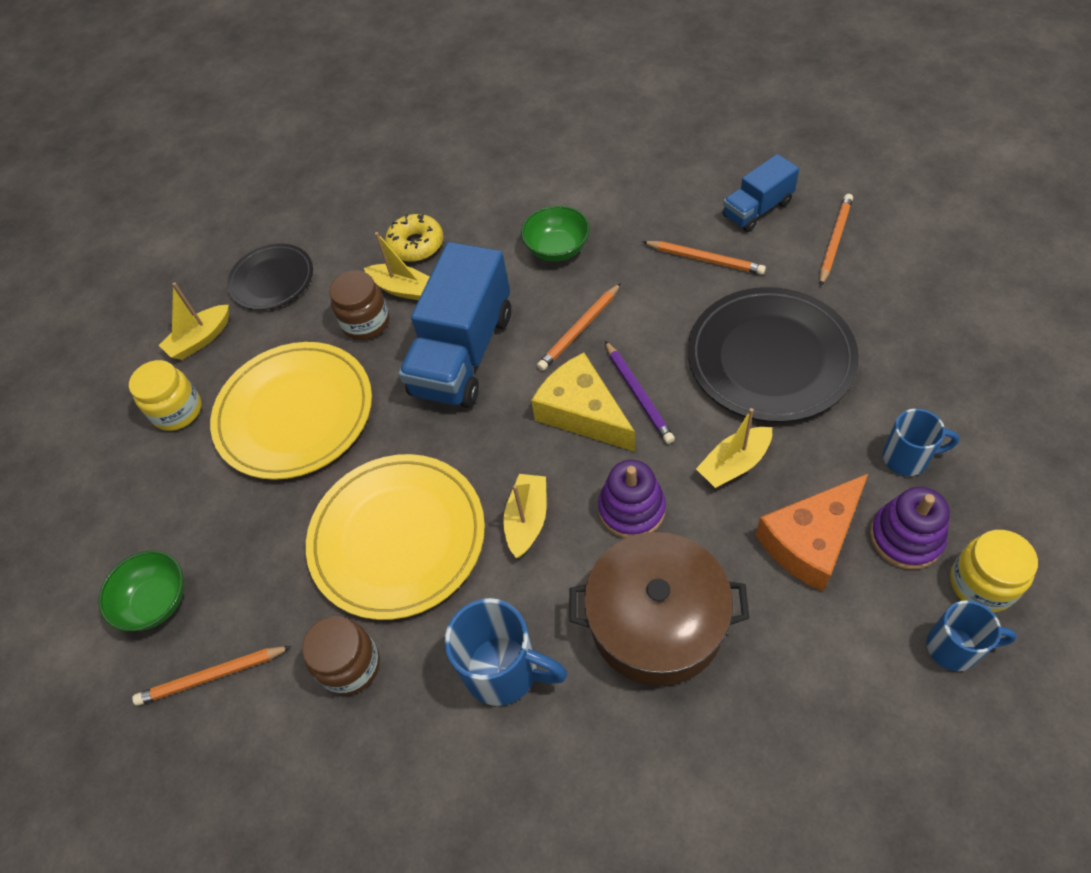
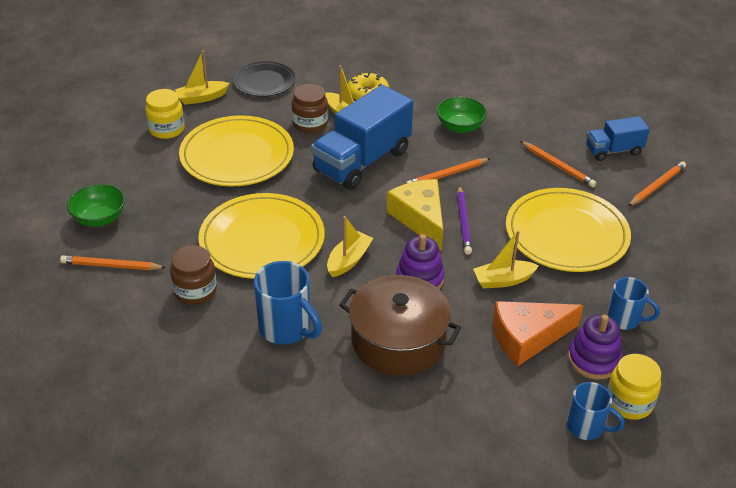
camera: 15 degrees right, 15 degrees down
(770, 358) = (566, 234): black plate -> yellow plate

